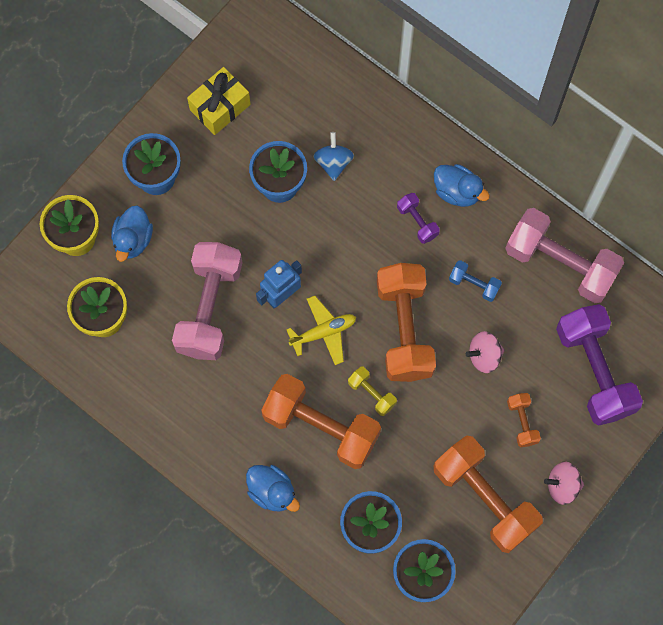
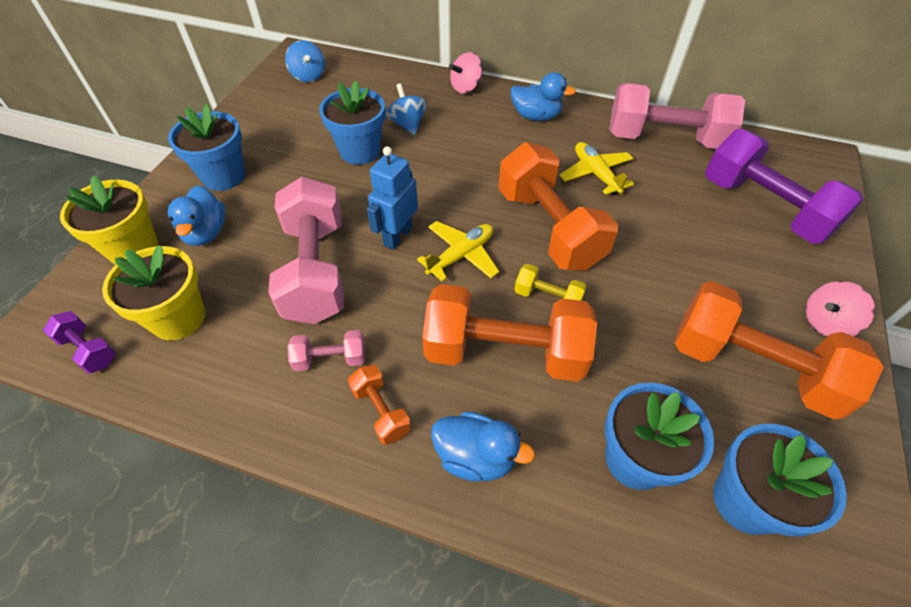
camera: 20 degrees left, 20 degrees down
(201, 390) = (330, 359): none -> pink dumbbell
(220, 107) = (280, 114): yellow gift -> none
(260, 55) = (308, 76): none -> blue spinning top
(417, 222) = (511, 144): purple dumbbell -> purple dumbbell (89, 350)
(474, 284) = (596, 174): blue dumbbell -> yellow plane
(484, 356) = (647, 227): pink spinning top -> pink spinning top (466, 88)
(522, 422) = (731, 274): orange dumbbell -> orange dumbbell (381, 411)

